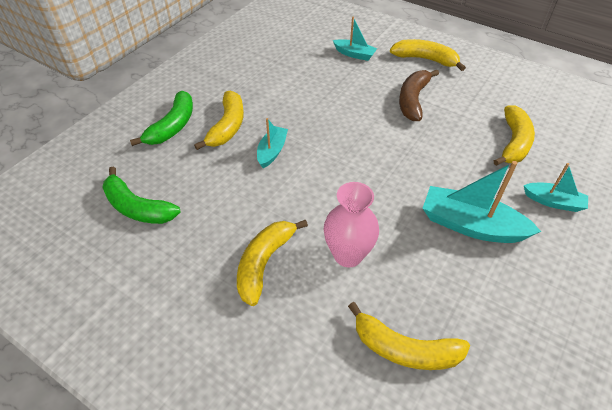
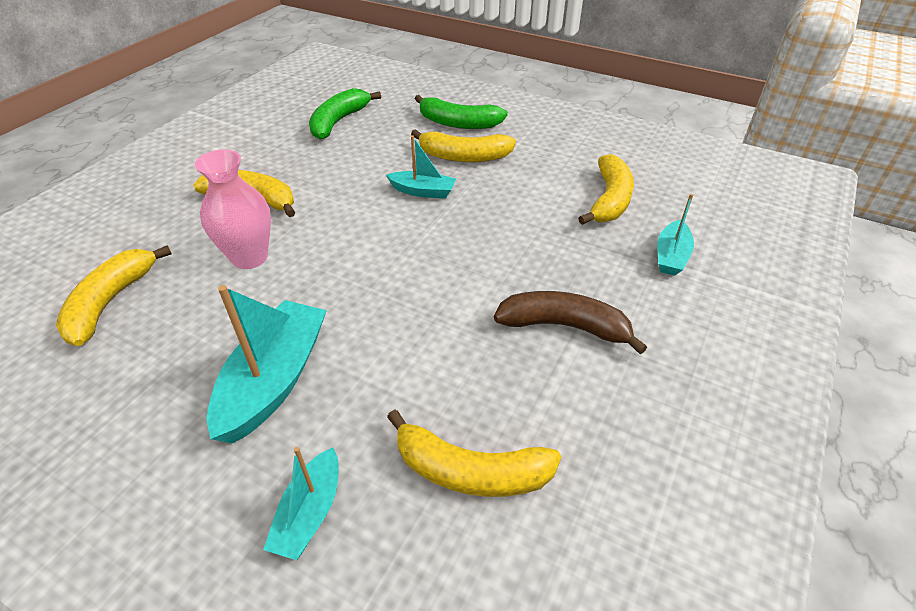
camera: 85 degrees right, 5 degrees down
(425, 59) = (702, 350): yellow banana -> yellow banana (609, 200)

